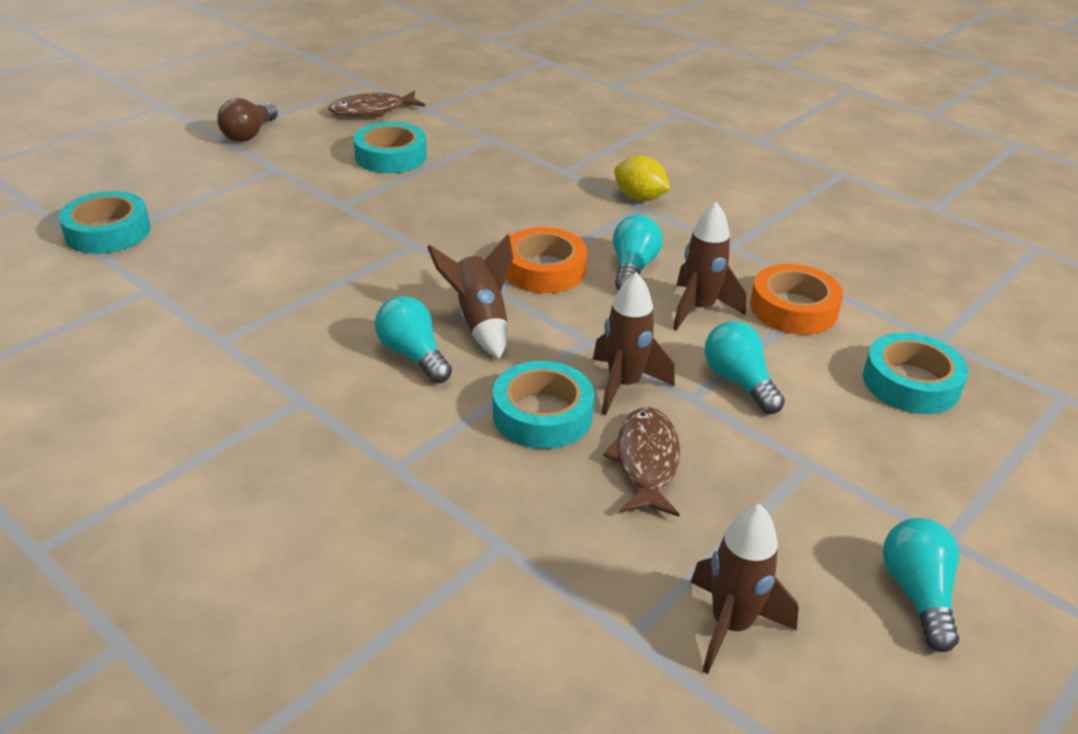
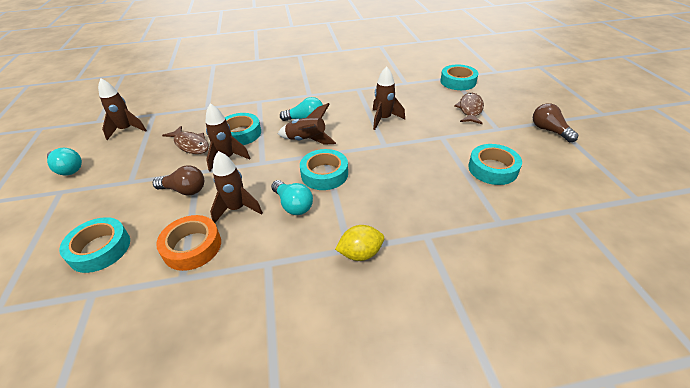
camera: 130 degrees right, 5 degrees up
(332, 268) = (384, 119): none -> brown rocket
(372, 110) = (574, 184): brown fish -> brown fish (470, 109)
(544, 269) = (324, 174): orange tape -> turquoise tape
(739, 382) = (184, 190): turquoise light bulb -> brown light bulb

